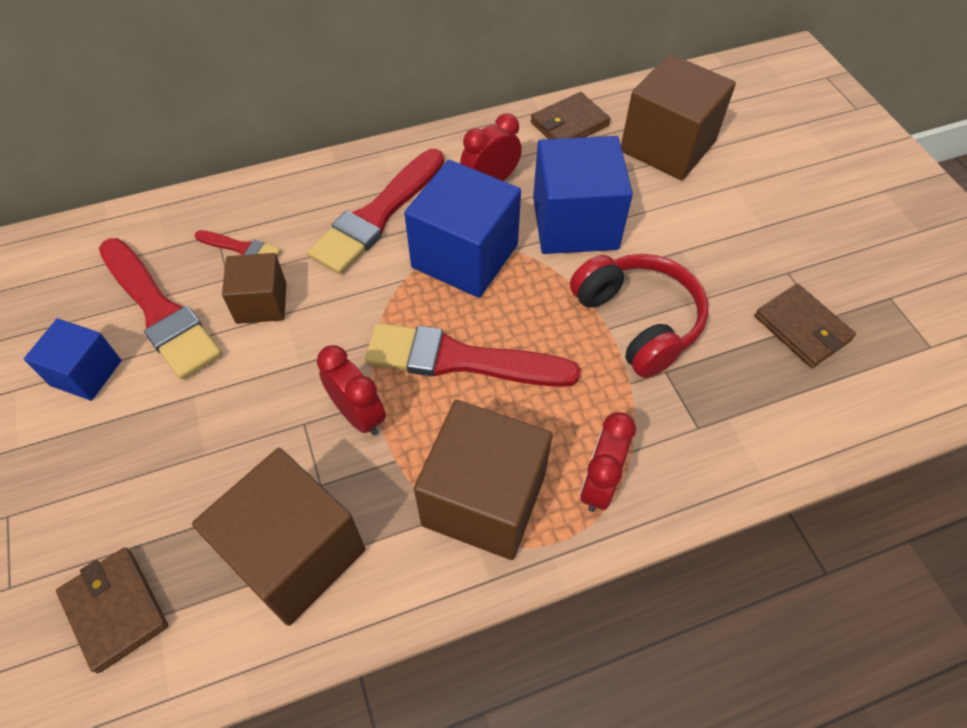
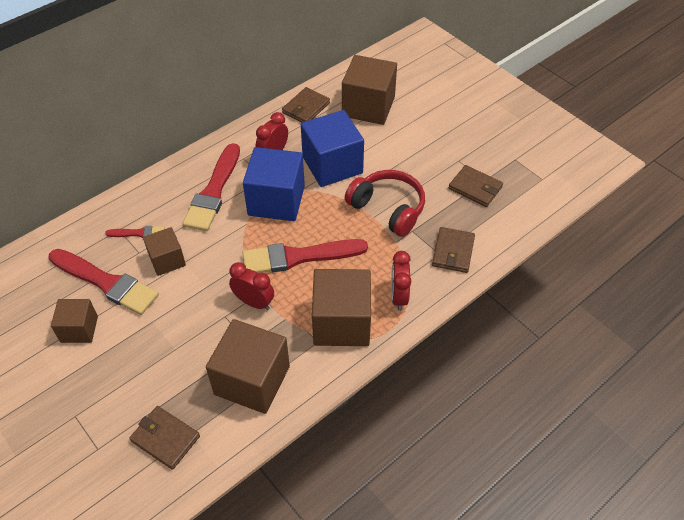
camera: 20 degrees left, 5 degrees down
(86, 373) = (79, 329): blue cube -> brown cube
(724, 432) = (453, 252): none -> brown wallet

